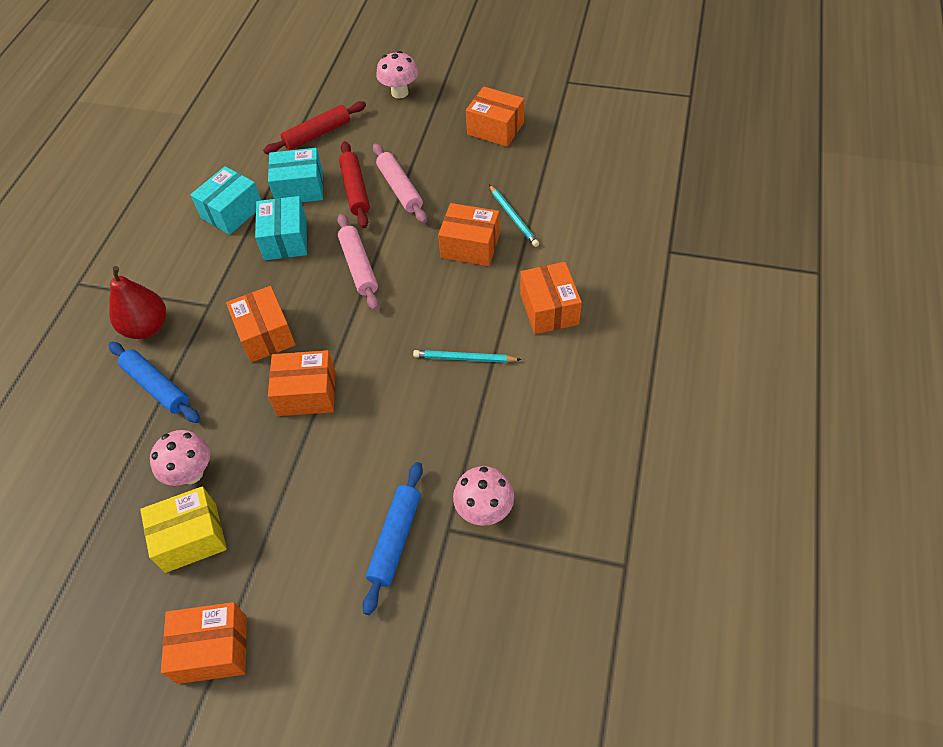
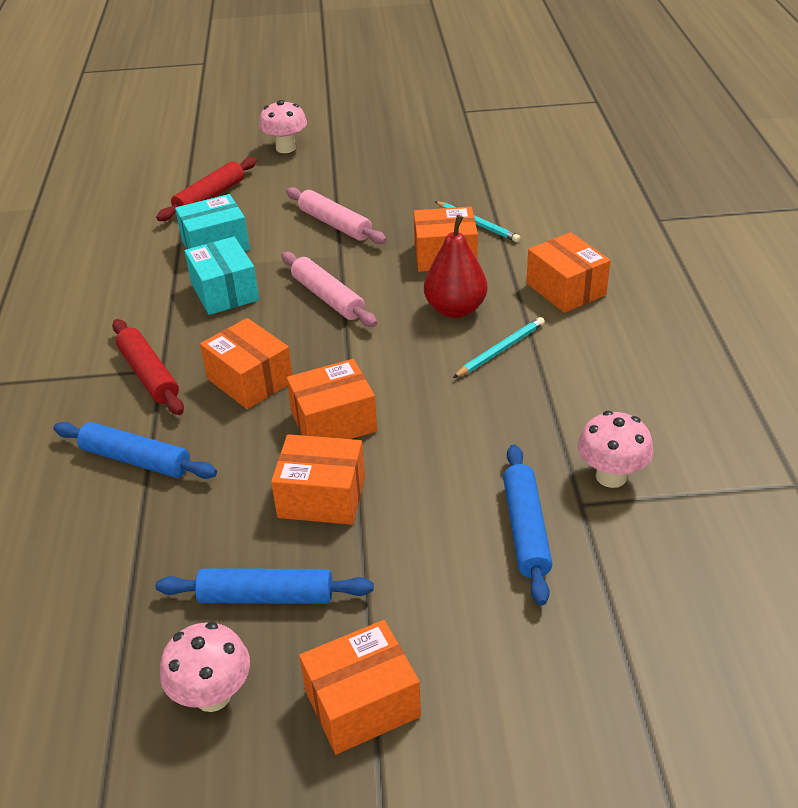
camera: 20 degrees left, 15 degrees down
(147, 327) = (91, 407): red pear -> red pear (455, 309)
(191, 473) = (230, 532): pink mushroom -> pink mushroom (213, 695)
(191, 537) = (266, 596): yellow box -> blue rolling pin
(232, 212) = (143, 281): turquoise box -> none
(355, 190) = (283, 235): red rolling pin -> red rolling pin (149, 375)
(464, 358) = (500, 350): turquoise pencil -> turquoise pencil turned 150 degrees clockwise
(495, 128) = (411, 158): orange box -> orange box (322, 497)

